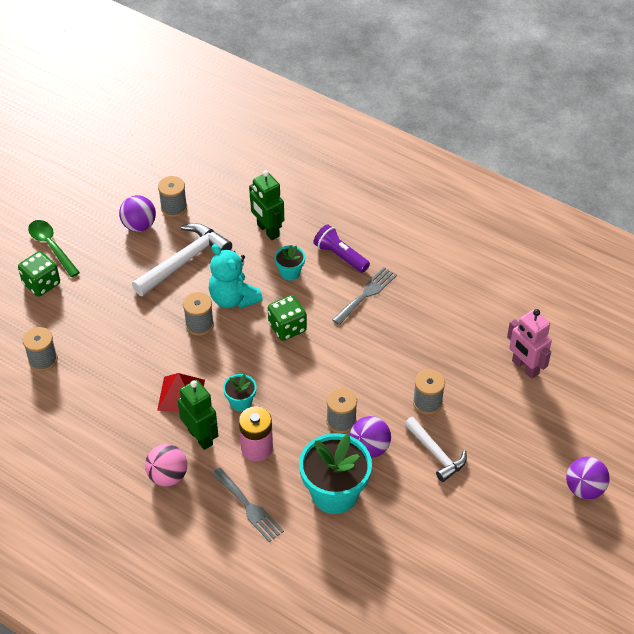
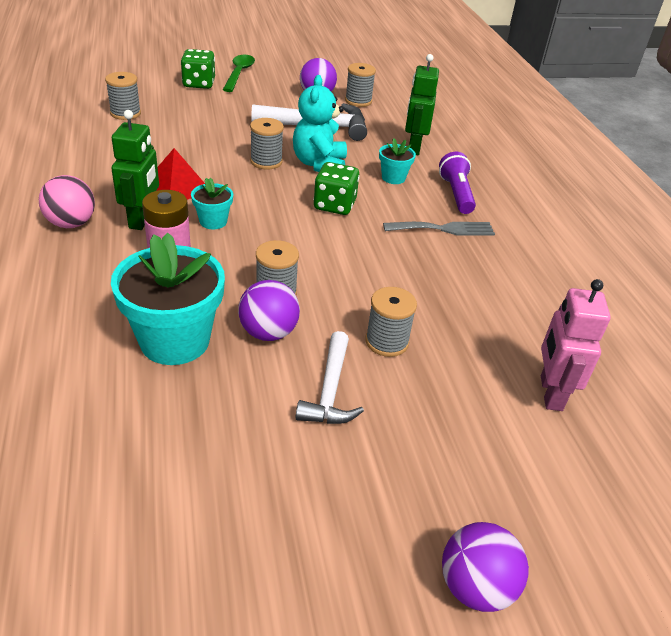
camera: 40 degrees right, 10 degrees down
(249, 507) = (87, 290): grey fork -> none

